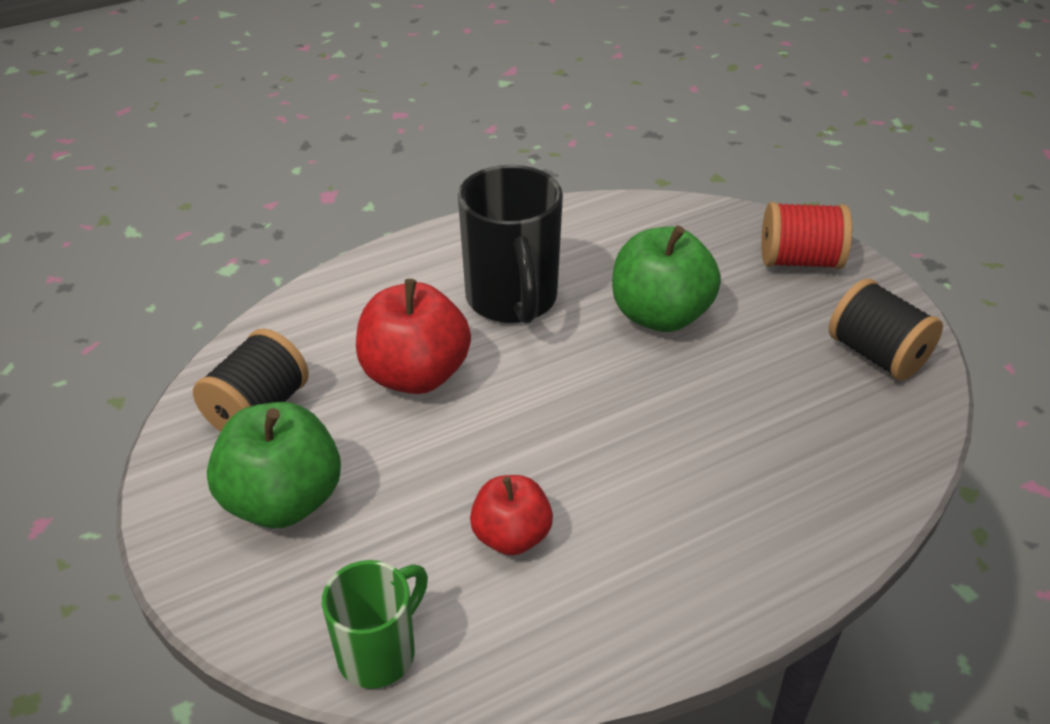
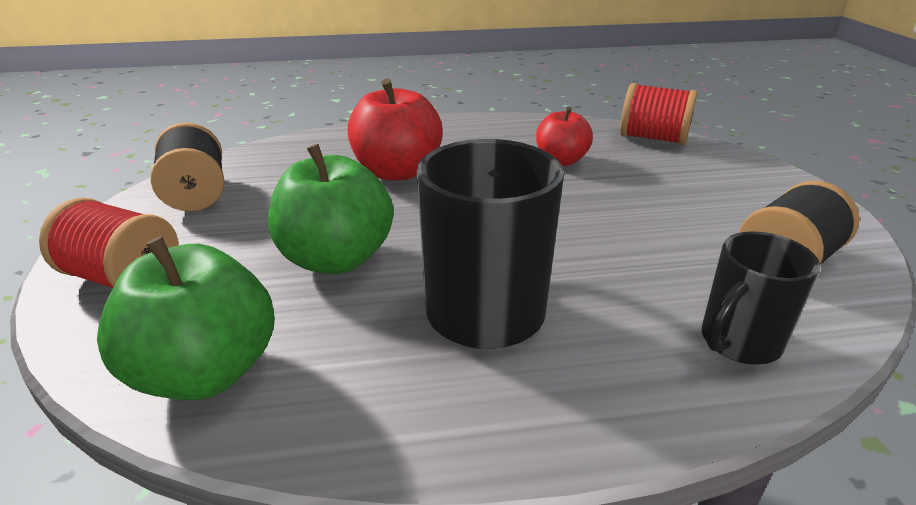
camera: 160 degrees left, 10 degrees down
(283, 500) = (735, 201): green apple -> green apple (205, 372)
(324, 317) = (738, 343): none -> black mug
(379, 652) = (653, 138): green mug -> red spool
(415, 374) = (619, 259): red apple -> red apple (397, 172)

